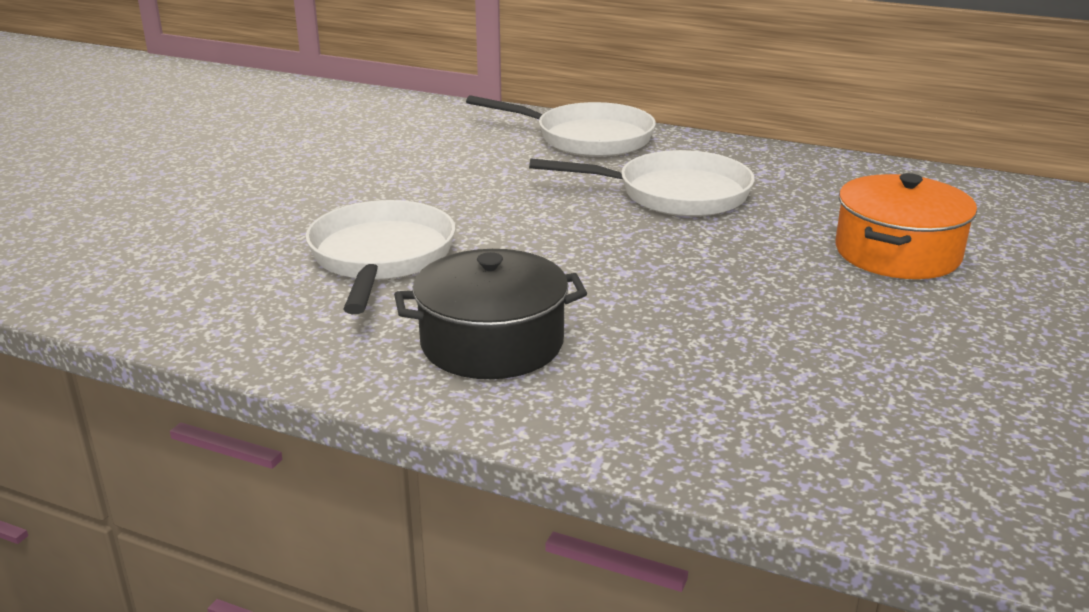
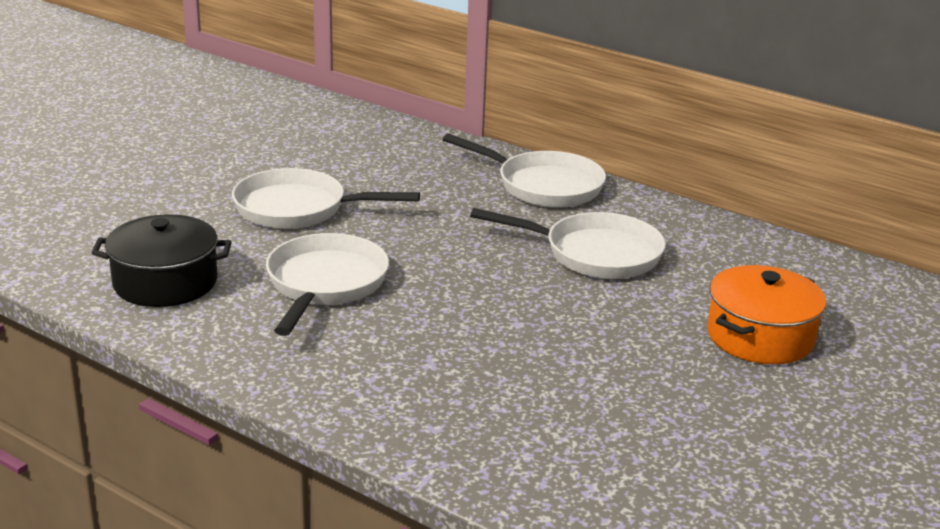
camera: 10 degrees right, 0 degrees up
(322, 186) = (298, 209): none -> white pan
(492, 343) = (385, 372): black pot -> black pot (165, 282)

